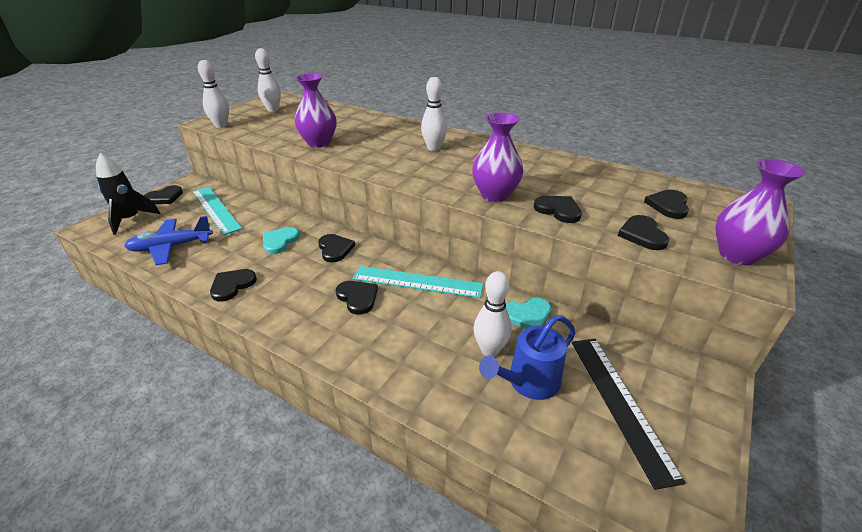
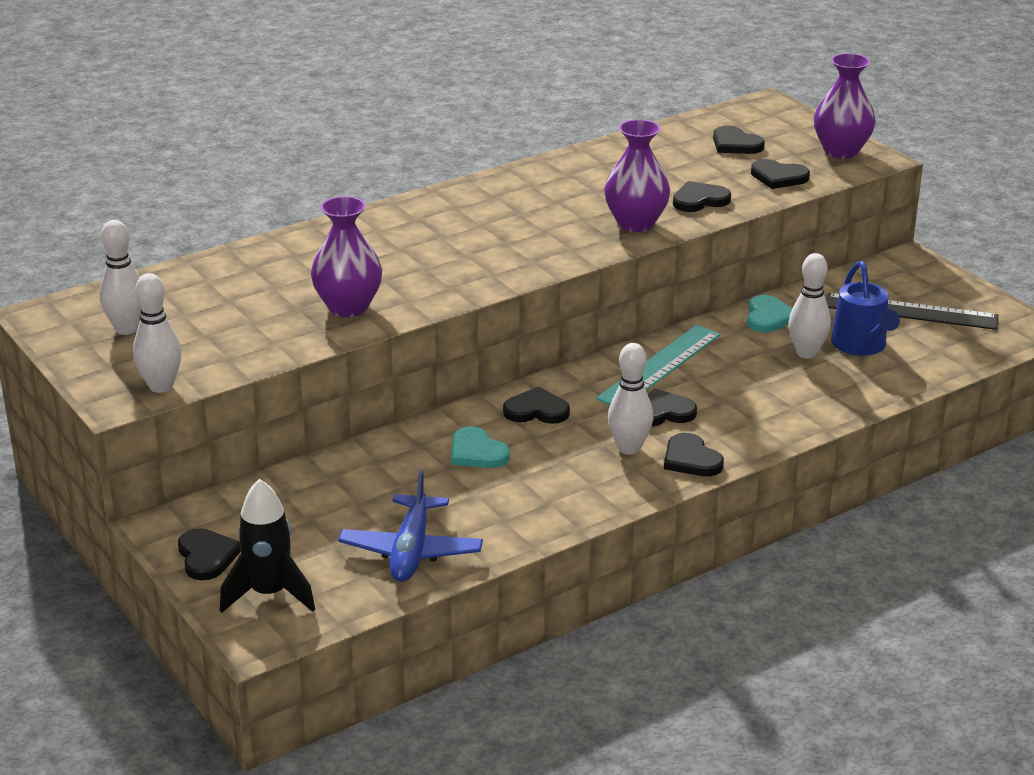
camera: 65 degrees left, 5 degrees down
(216, 209) = (312, 503): turquoise ruler -> none
(232, 285) = (565, 501): black heart -> black heart (691, 459)
(434, 148) = (459, 226): white bowling pin -> white bowling pin (629, 448)

